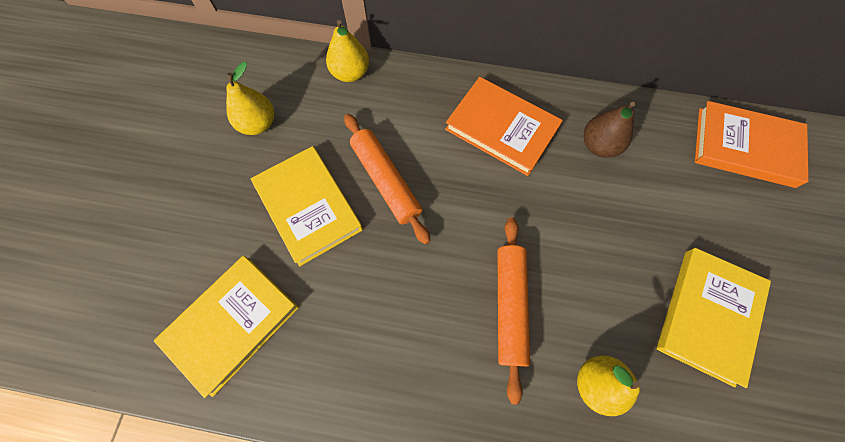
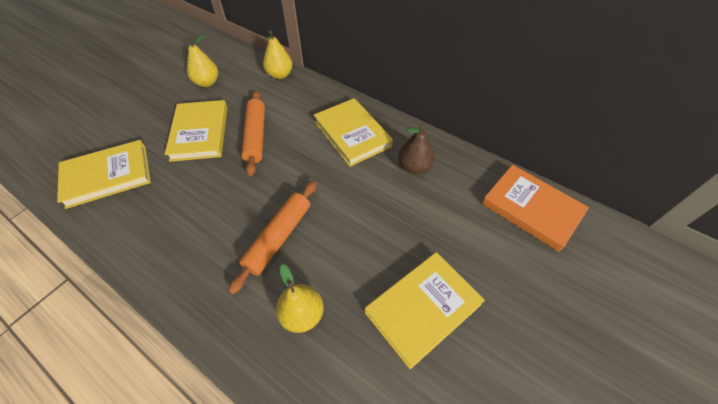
camera: 25 degrees right, 15 degrees down
(501, 128) = (352, 134): orange book -> yellow book

